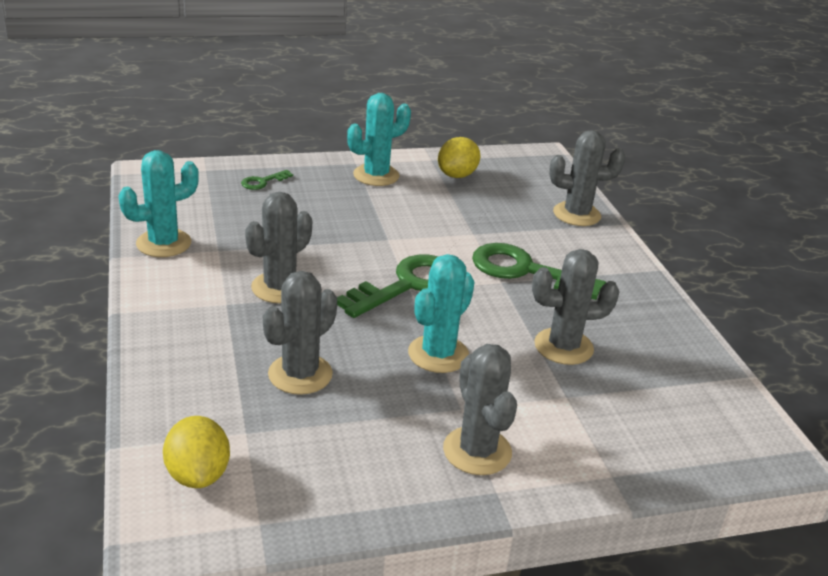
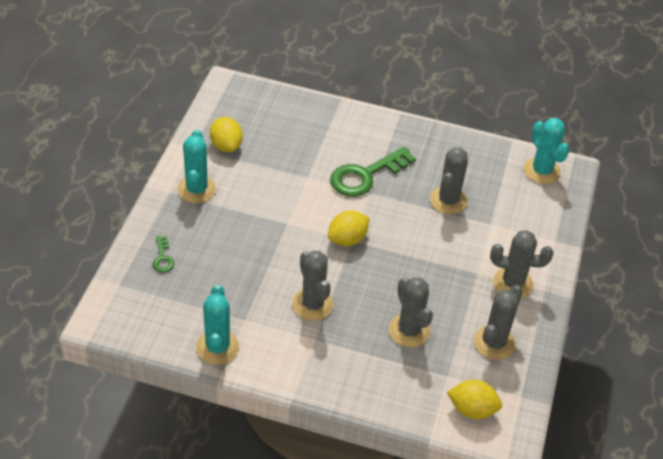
camera: 60 degrees left, 15 degrees up
(407, 285) = (347, 239): green key -> yellow lemon
(438, 354) = (425, 259): turquoise cactus -> turquoise cactus (541, 171)
(576, 214) = (317, 114): grey cactus -> grey cactus (494, 343)

